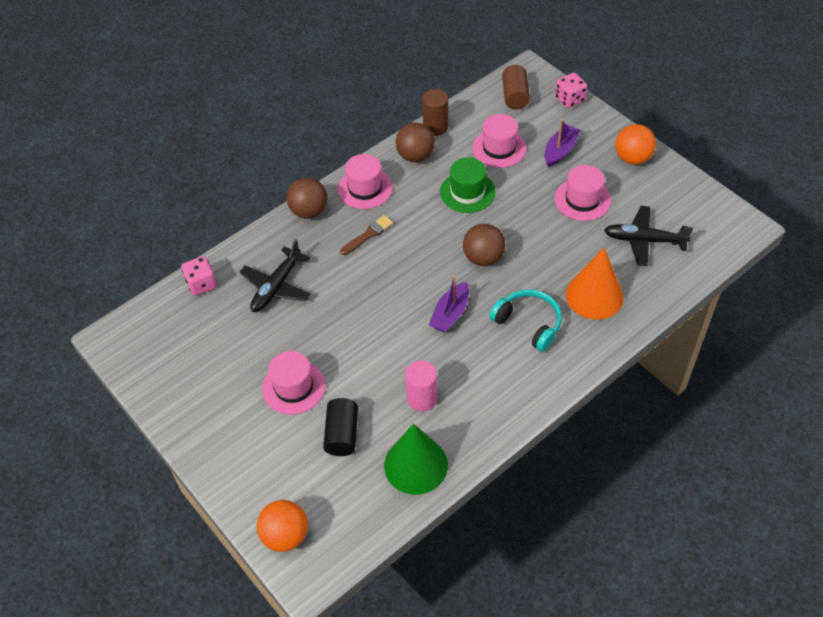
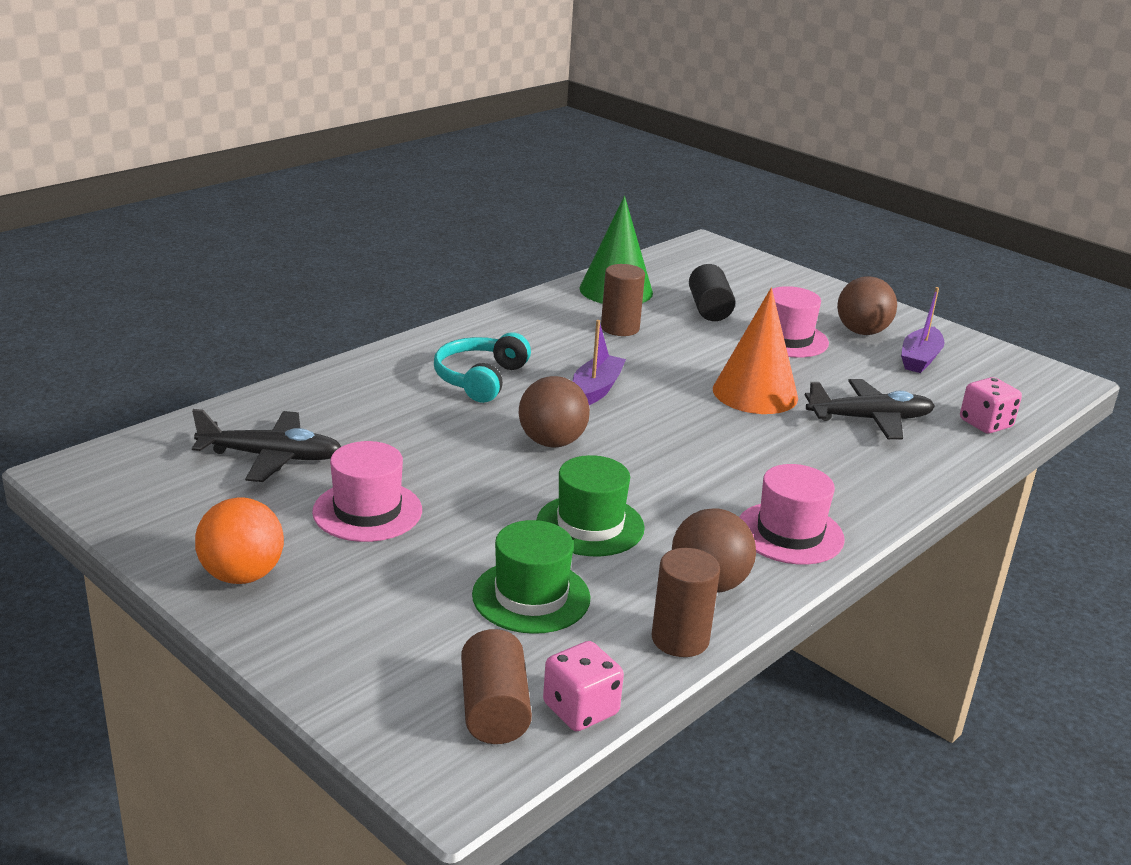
camera: 170 degrees right, 25 degrees down
(276, 286) = (869, 419): black plane -> black plane turned 60 degrees clockwise
(285, 535) = (740, 261): orange ball -> none
(309, 211) = (875, 503): brown ball -> brown ball (862, 332)
(368, 235) = (754, 471): brown brush -> none
(422, 398) = (620, 328): pink cylinder -> brown cylinder
(499, 148) = (531, 596): pink hat -> green hat
(528, 323) = (480, 379): turquoise headphones -> turquoise headphones turned 75 degrees clockwise
(560, 151) = (397, 590): purple boat -> purple boat (919, 359)
(569, 99) = (354, 700): pink dice -> pink dice (580, 709)
(594, 295) = (376, 401): orange cone -> orange cone (755, 393)

